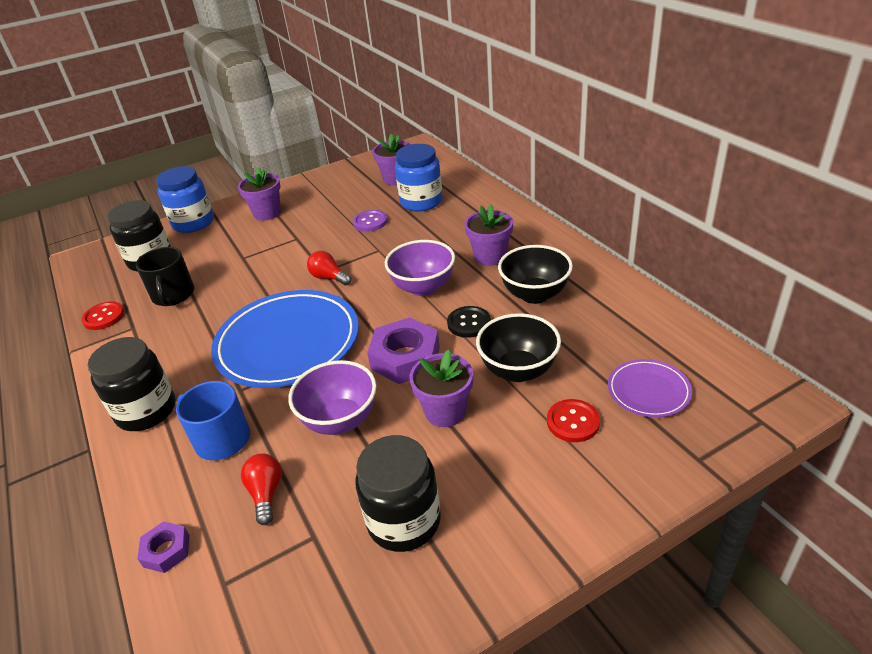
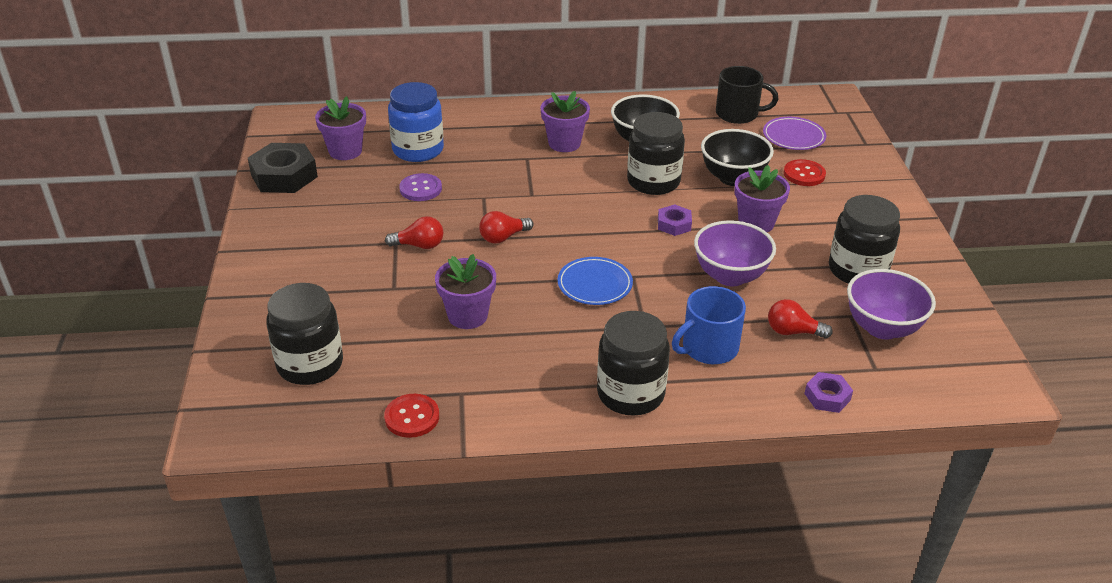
camera: 70 degrees left, 0 degrees up
(173, 295) = (421, 353): black mug -> black mug (738, 114)
(193, 223) = (252, 316): blue jar -> none
(267, 213) = (306, 253): purple flower pot -> purple flower pot (467, 316)
(288, 343) = (595, 284): blue plate -> blue plate, size x0.47
(298, 248) = (419, 245): none -> red light bulb
(349, 172) = (284, 176): none -> black nut
(405, 358) = (674, 224): purple nut -> purple nut, size x0.53
(423, 287) = (578, 189): purple bowl -> purple bowl (882, 328)
(469, 323) = (653, 182): black button -> black jar

